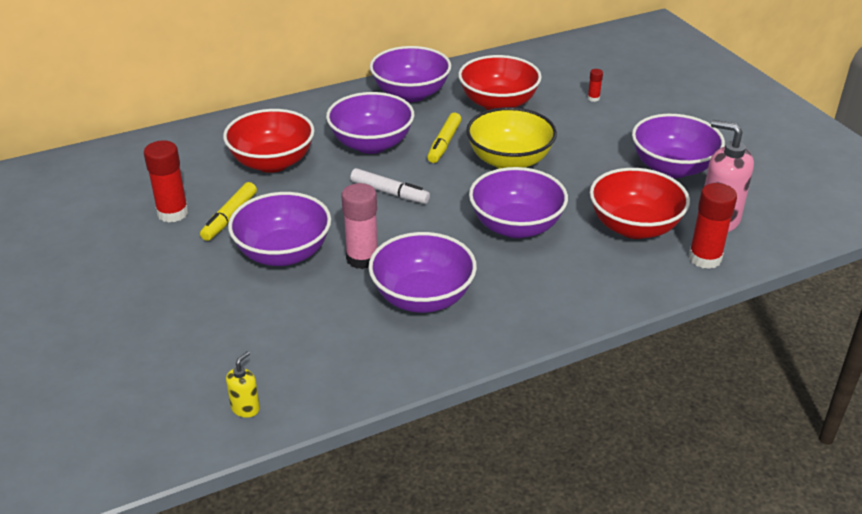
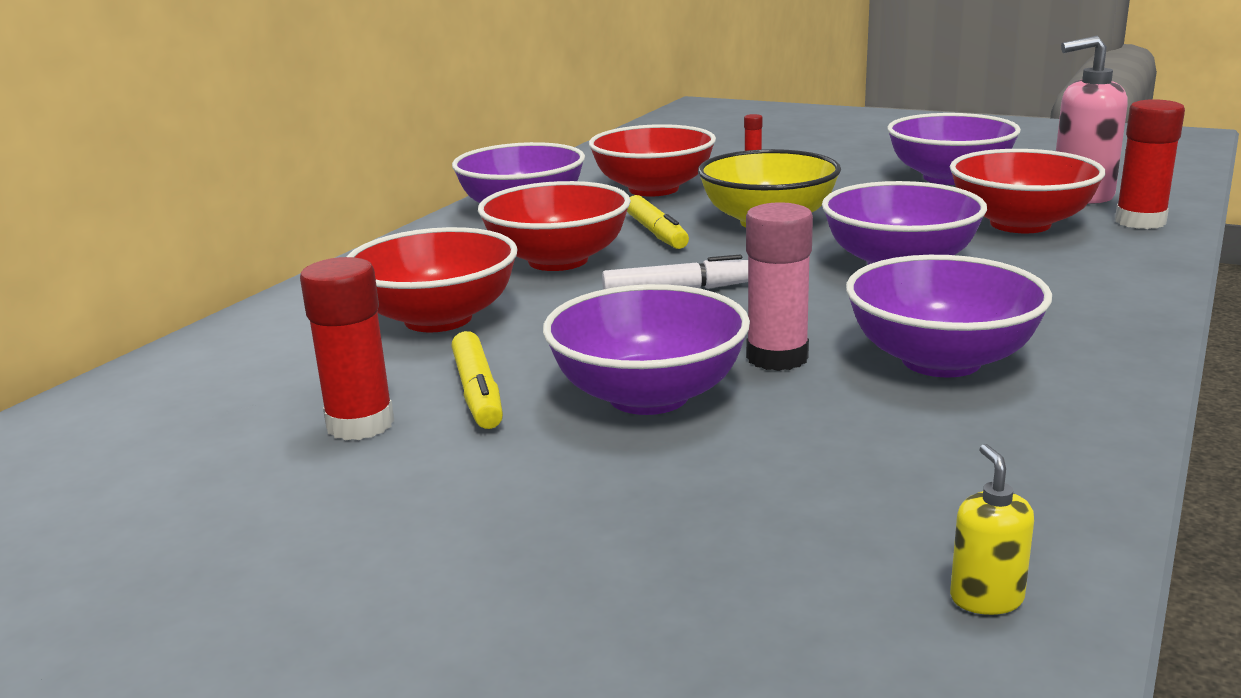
camera: 35 degrees left, 15 degrees down
(371, 144) = (558, 260): purple bowl -> red bowl

